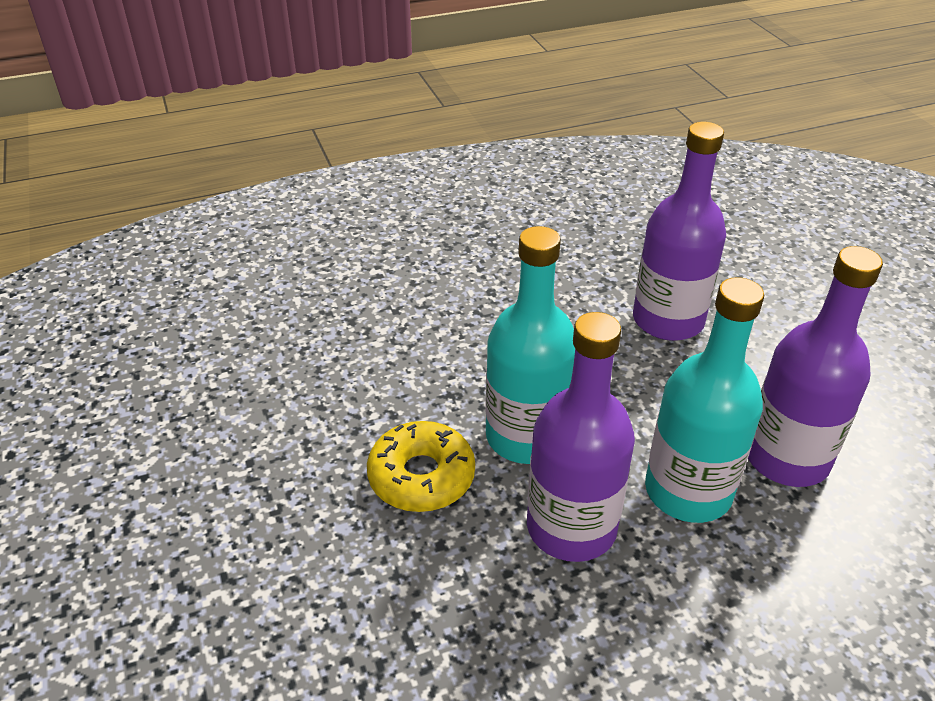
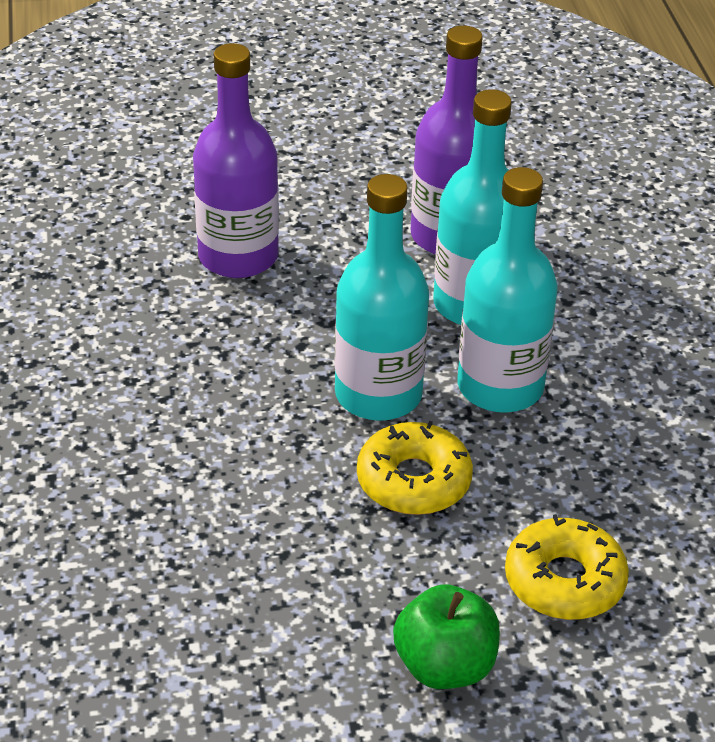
camera: 80 degrees left, 0 degrees up
(203, 527) = (445, 666): none -> green apple
(311, 610) = (564, 581): none -> yellow donut
(571, 527) = (500, 387): purple bottle -> turquoise bottle

